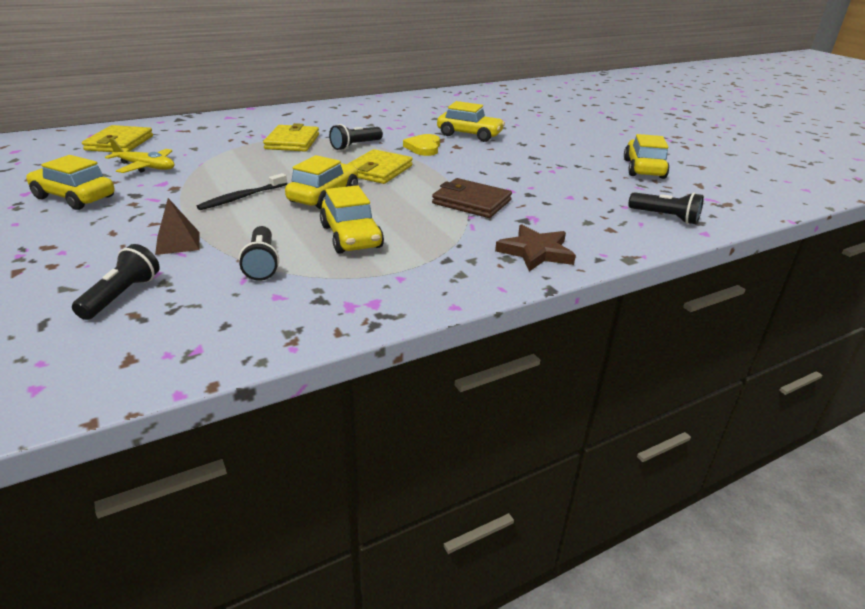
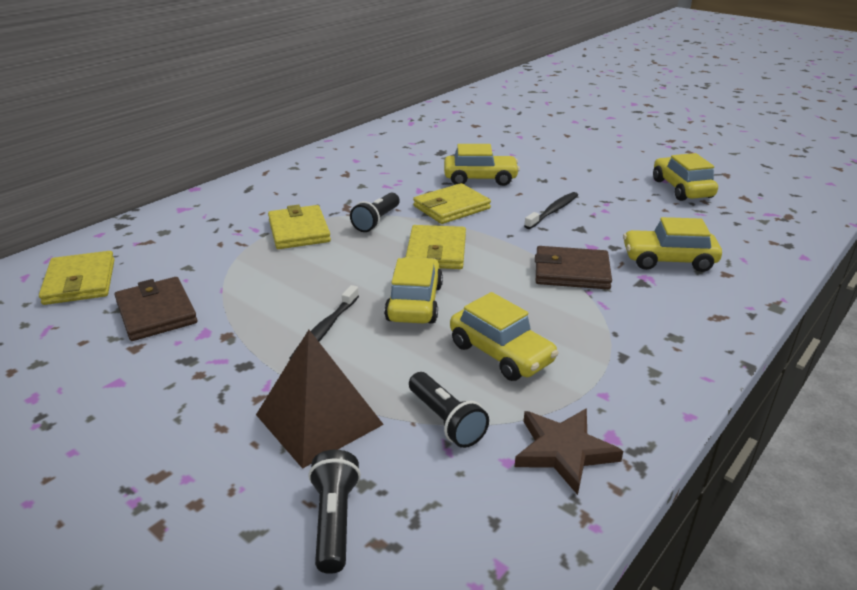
camera: 20 degrees left, 0 degrees up
(74, 197) = (111, 386): yellow car -> yellow car (668, 260)
(146, 167) = (156, 312): yellow plane -> brown wallet
(178, 243) = (319, 419): brown pyramid -> brown pyramid, size x1.79
(423, 147) = (451, 207): yellow heart -> yellow wallet
(505, 163) = (553, 211): none -> black toothbrush
(536, 252) = (692, 322): brown star -> brown star (564, 451)
(665, 217) = (756, 246): black flashlight -> none

